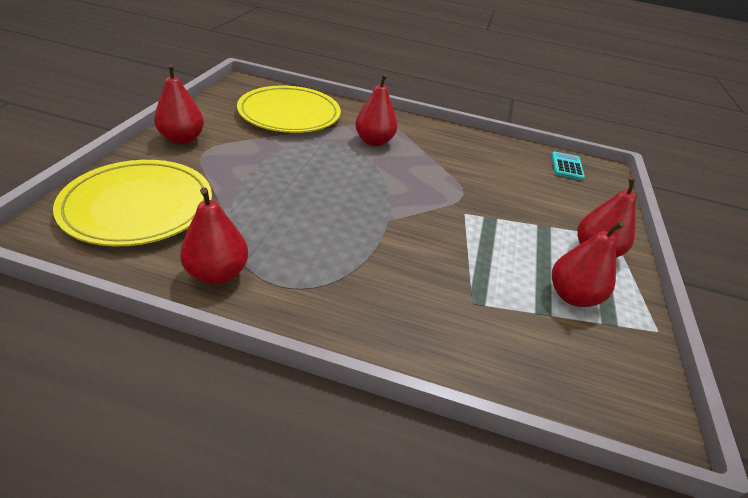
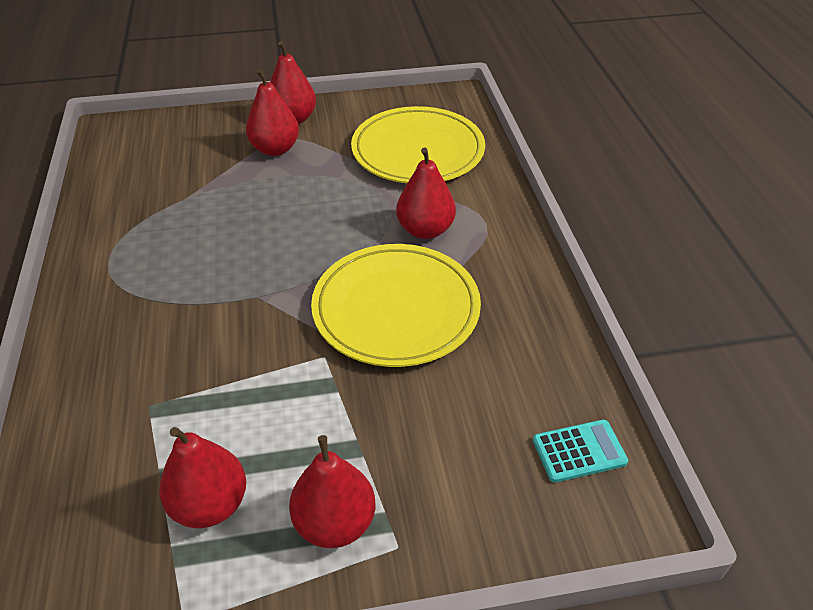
camera: 70 degrees right, 5 degrees up
(138, 206) = (169, 150): yellow plate -> yellow plate (396, 309)
(217, 273) = (106, 225): red pear -> red pear (275, 149)

